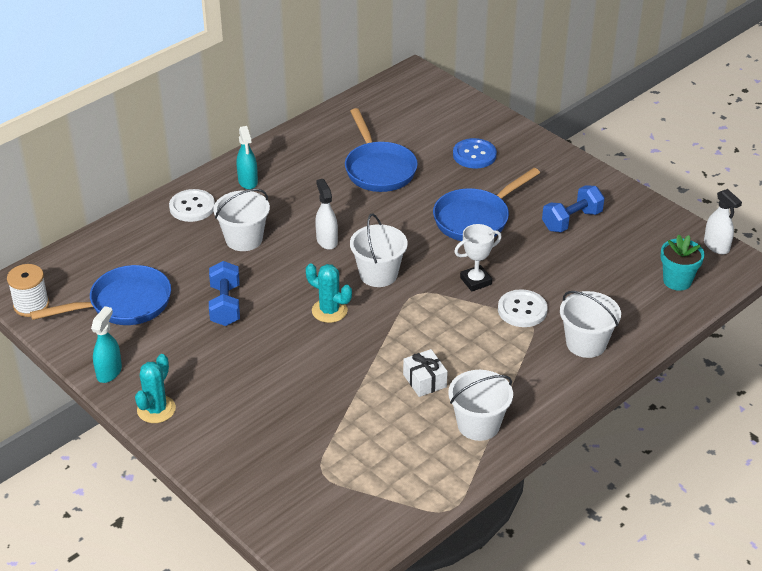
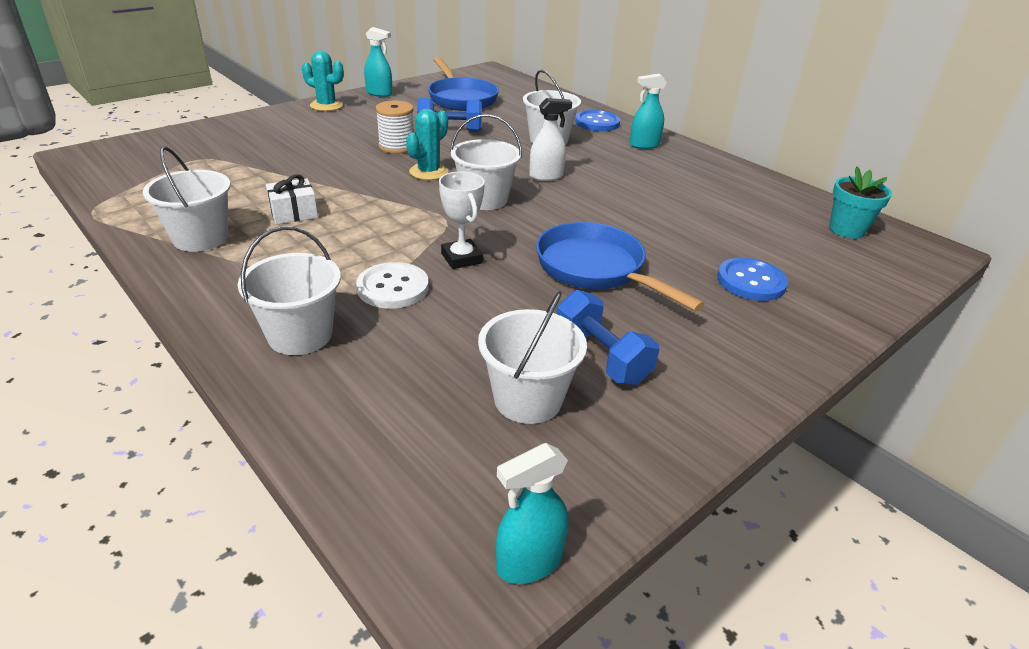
camera: 90 degrees right, 5 degrees down
(31, 305) = (467, 74): white spool -> white spool (396, 146)
(192, 207) = (597, 123): white button -> blue button
(379, 169) = (690, 211): blue pan -> none
(615, 248) = (528, 399): none -> white bucket
(677, 281) = (422, 470): turquoise flower pot -> turquoise flower pot (847, 230)
(716, 246) = (529, 562): white spray bottle -> turquoise spray bottle

